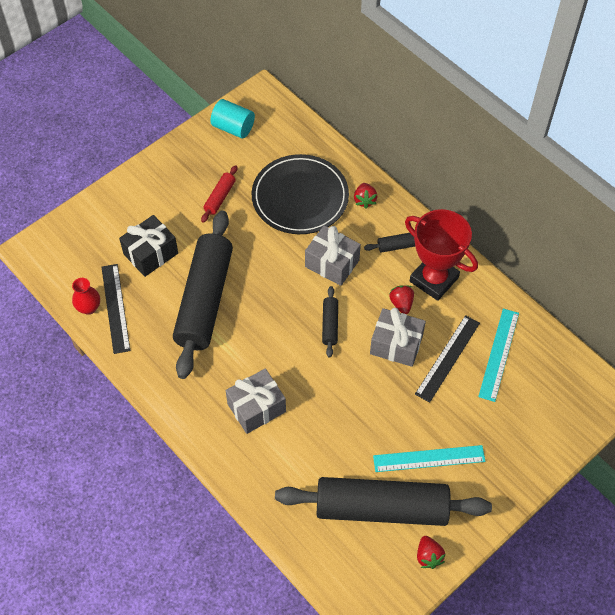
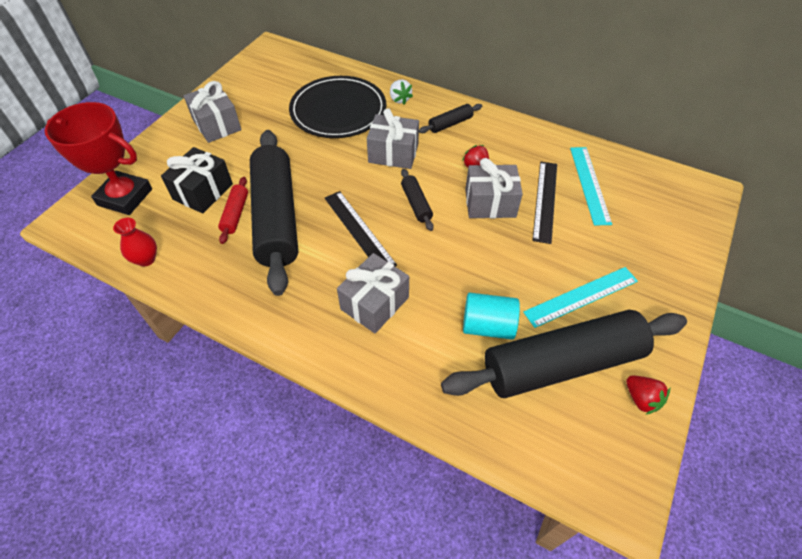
camera: 20 degrees left, 5 degrees down
(115, 308) = (177, 251): black ruler -> black ruler (359, 230)
(182, 181) = (217, 125): none -> grey gift
(220, 197) = (259, 129): red rolling pin -> red rolling pin (235, 214)
(233, 128) = (252, 75): turquoise cylinder -> turquoise cylinder (487, 326)
(364, 200) = (399, 99): red strawberry -> white strawberry
(434, 279) = (495, 142): red trophy -> red trophy (125, 197)

